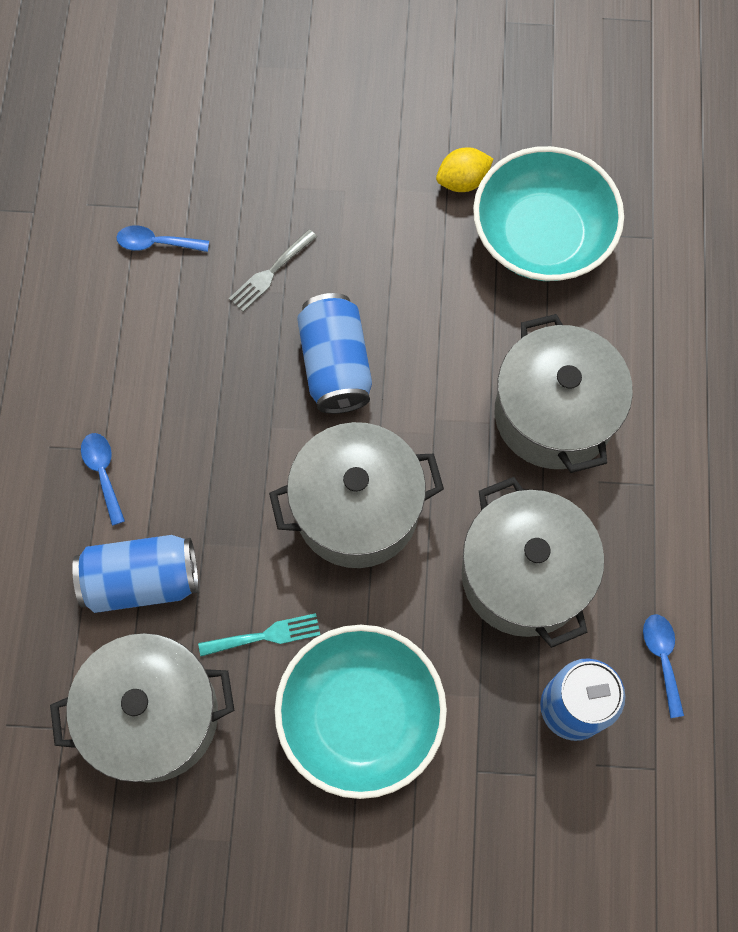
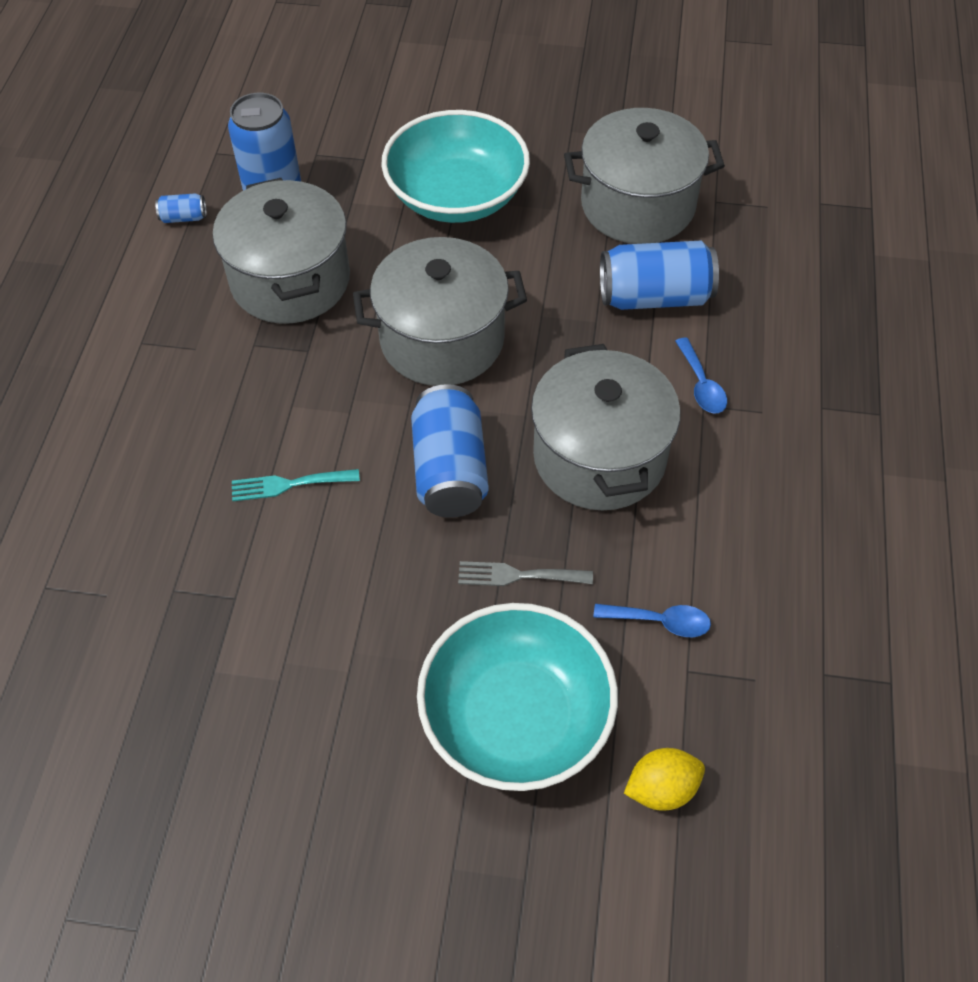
camera: 175 degrees left, 15 degrees down
(265, 635) = (537, 251): turquoise fork -> turquoise fork (289, 484)
(270, 273) = (518, 575): grey fork -> grey fork turned 135 degrees counterclockwise
(462, 181) = (260, 676): yellow lemon -> yellow lemon (661, 789)
(542, 235) = (178, 598): turquoise bowl -> turquoise bowl (516, 717)
(554, 414) = (222, 409): grey pot -> grey pot (599, 457)
(662, 658) = (184, 217): blue spoon -> blue can

